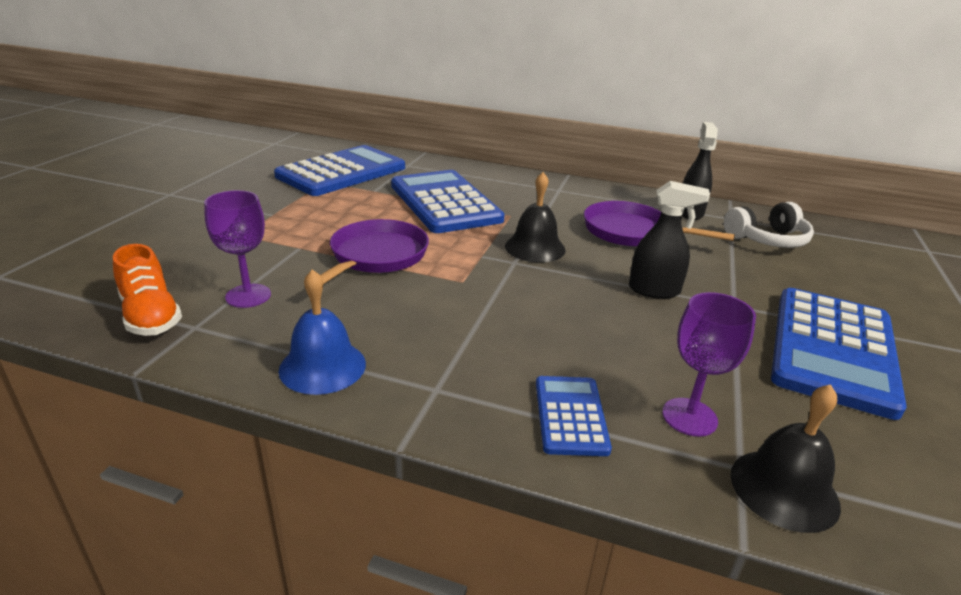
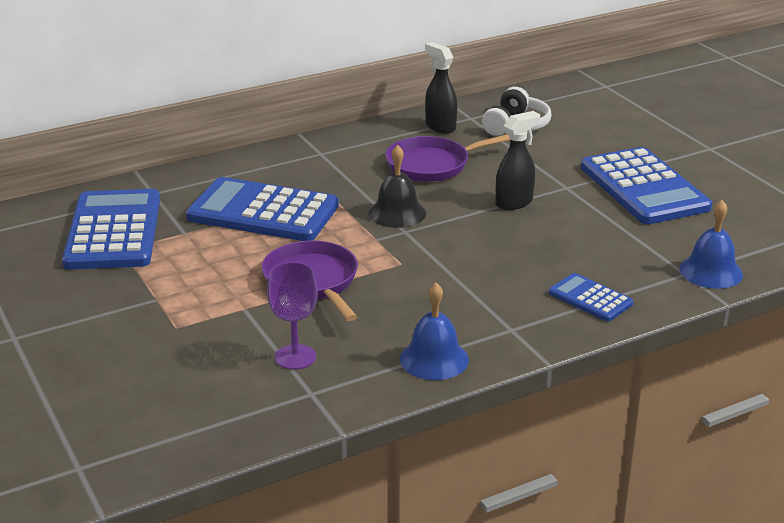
camera: 45 degrees left, 0 degrees up
(151, 316) = (267, 407): orange shoe -> none
(689, 417) = (636, 264): purple goblet -> none
(784, 489) = (711, 271): black bell -> blue bell

